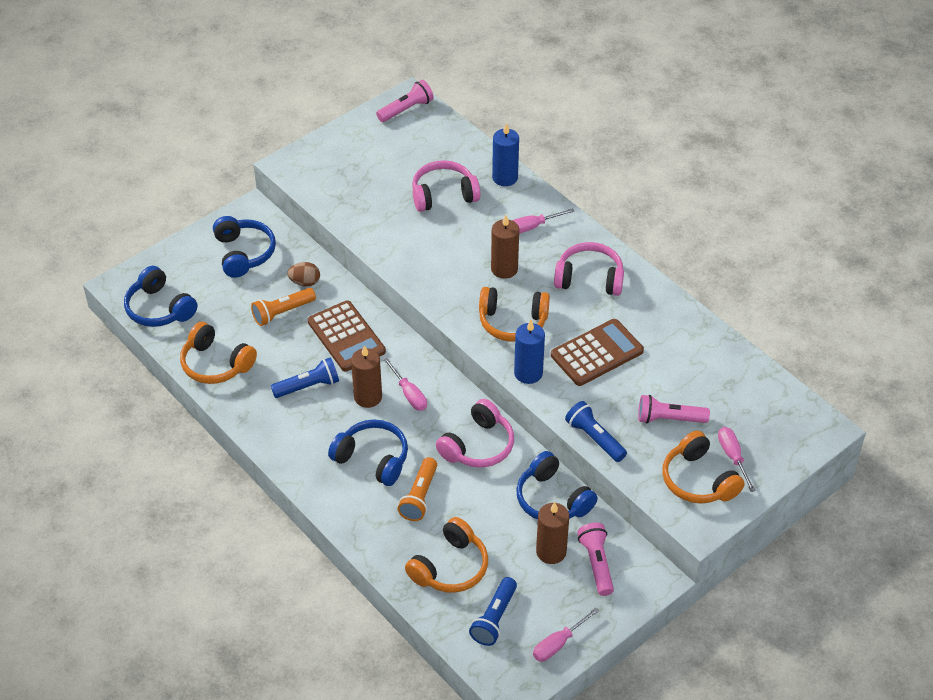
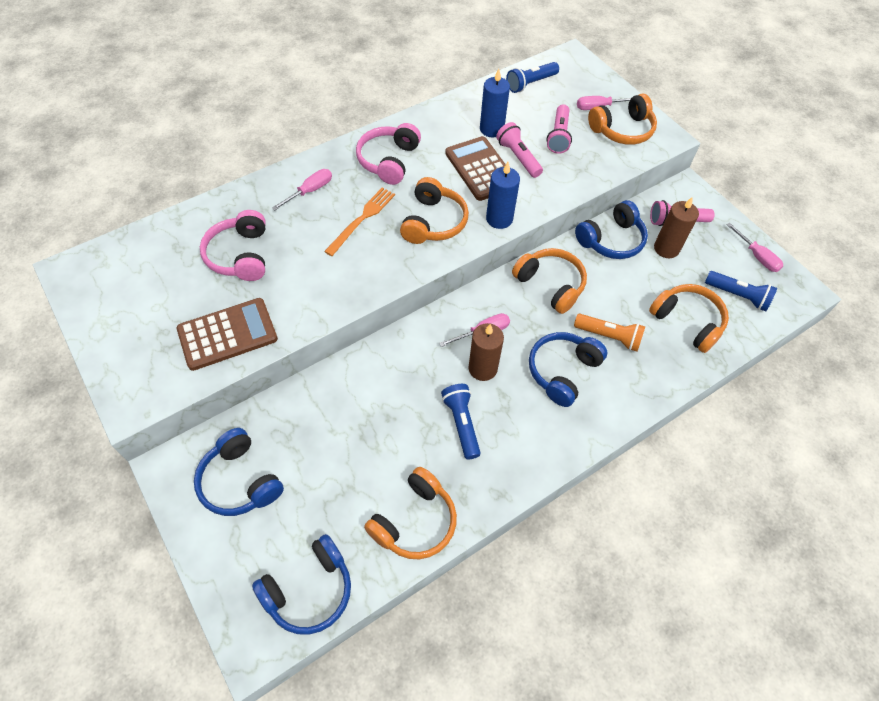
camera: 85 degrees left, 10 degrees up
(244, 253) = (240, 481): blue headphones -> blue headphones turned 120 degrees counterclockwise
(282, 312) = (348, 443): orange flashlight -> none
(305, 282) = (306, 416): brown egg -> none
(346, 337) = (396, 381): brown calculator -> brown calculator (227, 334)
(406, 109) = (88, 274): pink flashlight -> pink flashlight (518, 157)
(478, 446) = (550, 285): pink headphones -> orange headphones
(504, 269) = (362, 219): brown candle -> orange fork
(505, 178) = (233, 203): blue candle -> blue candle (491, 129)
(532, 227) = (310, 191): pink screwdriver -> pink screwdriver turned 120 degrees counterclockwise
(594, 438) = (578, 184): blue flashlight -> blue flashlight (530, 83)

